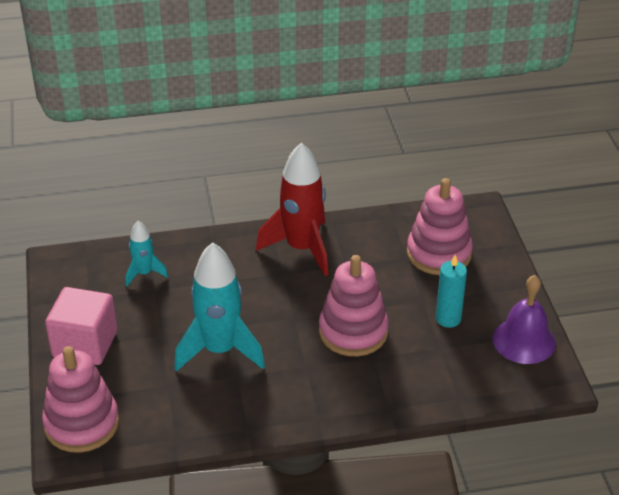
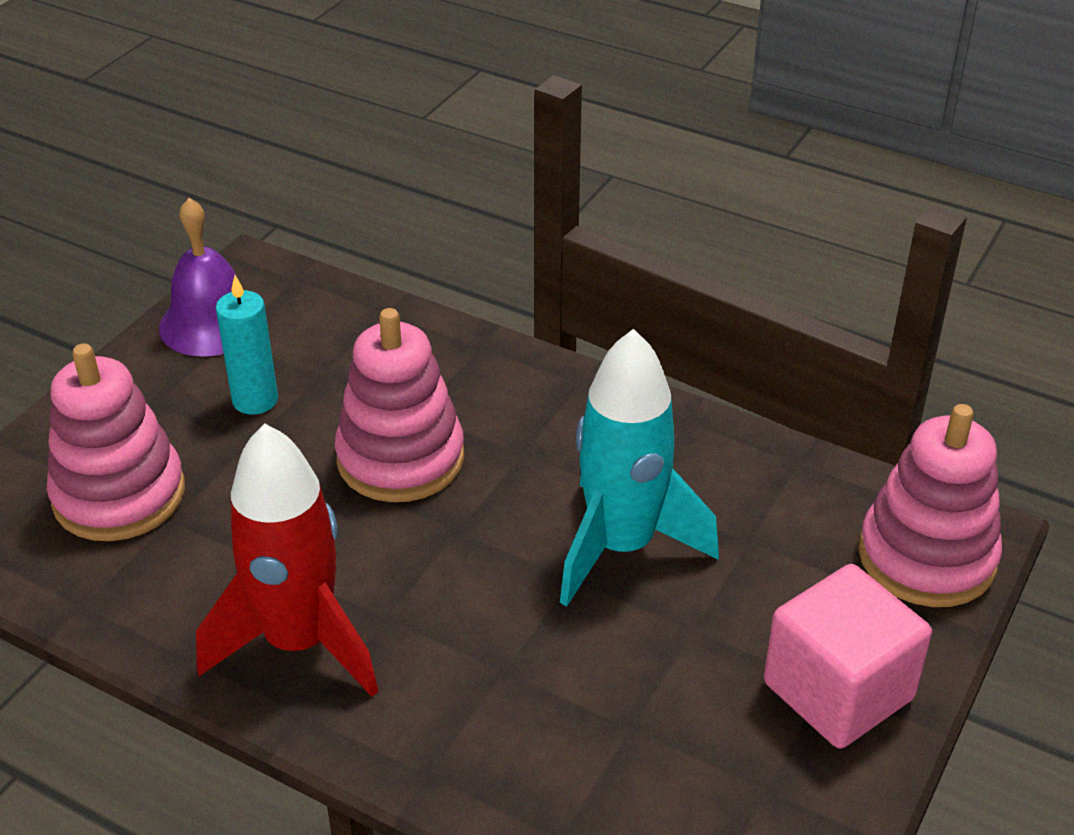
camera: 140 degrees left, 0 degrees up
(144, 273) = (621, 776): turquoise rocket -> none

